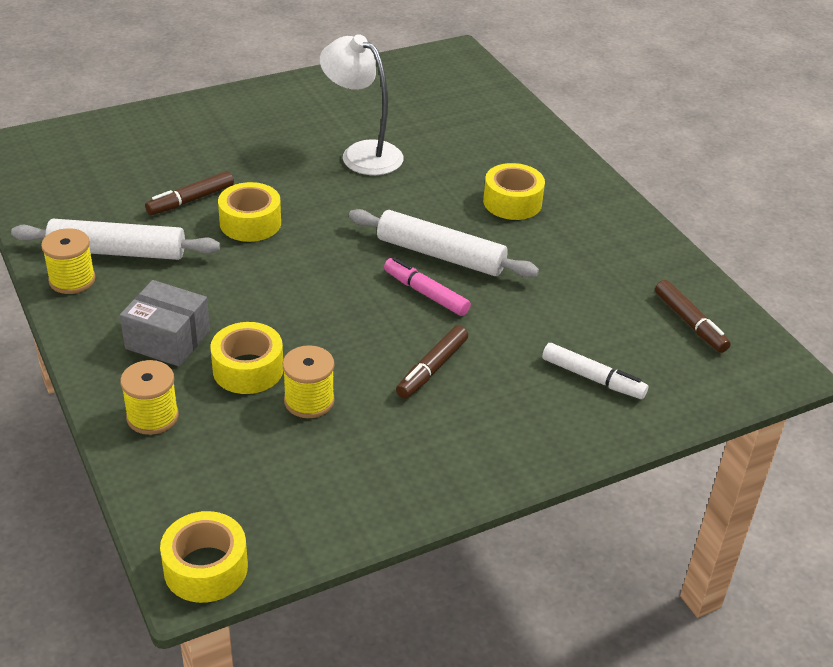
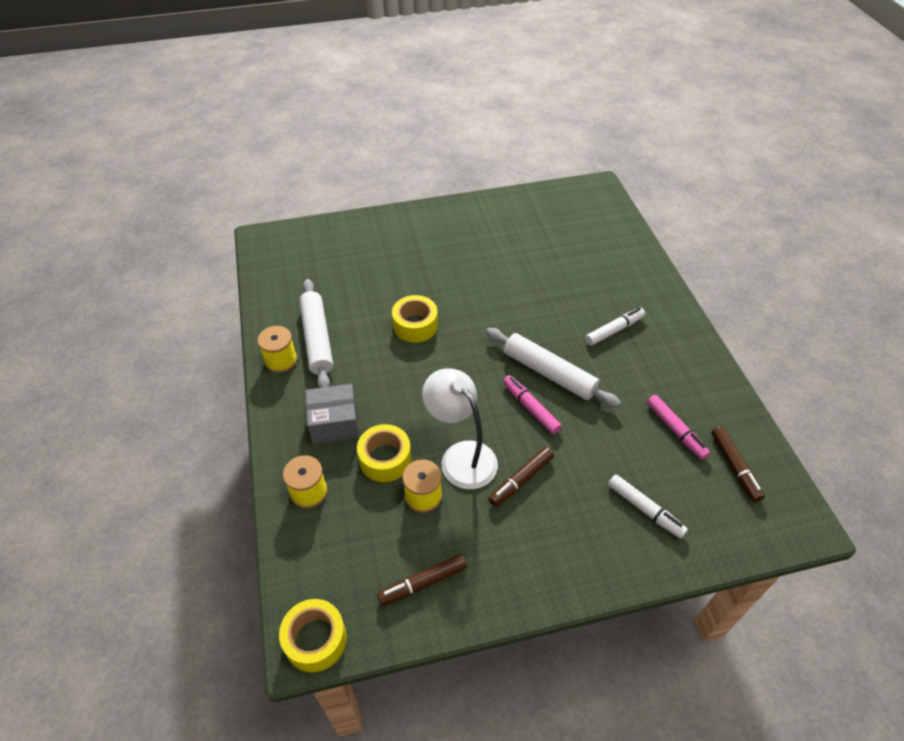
camera: 15 degrees right, 10 degrees up
(118, 252) = (317, 339): white rolling pin -> white rolling pin turned 60 degrees clockwise
(167, 339) = (334, 423): grey box -> grey box turned 45 degrees counterclockwise
(190, 200) = (377, 300): brown marker -> brown marker (423, 583)
(362, 153) = (509, 272): white lamp -> white lamp (461, 456)
(512, 202) = (614, 330): yellow tape -> white marker
(611, 295) = (675, 430): none -> pink marker

